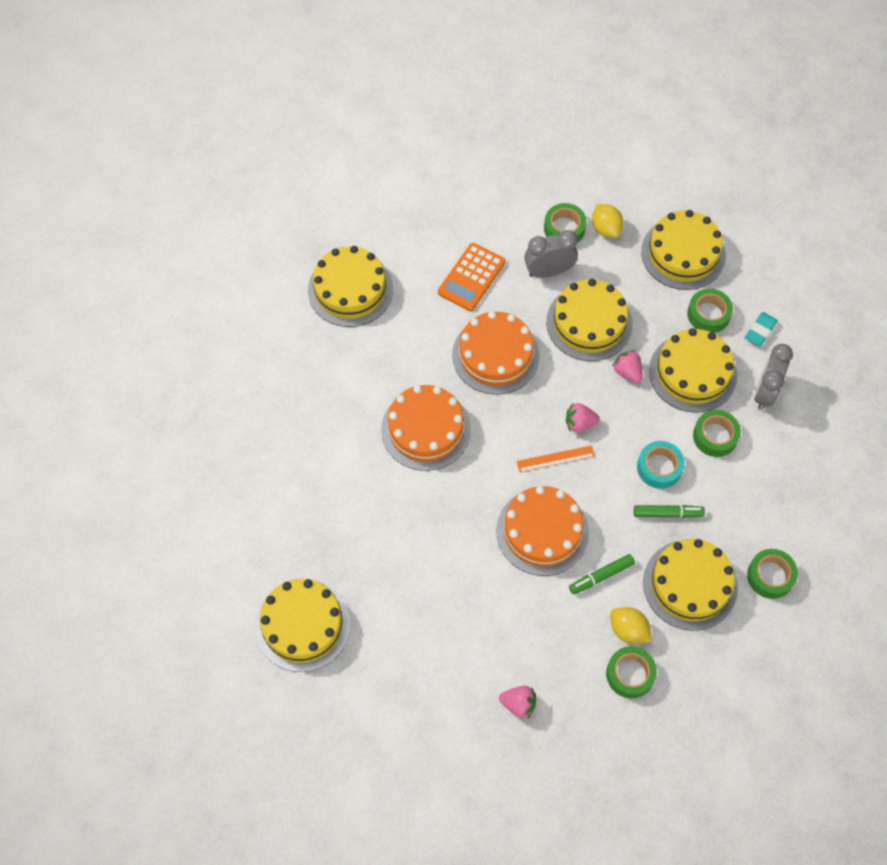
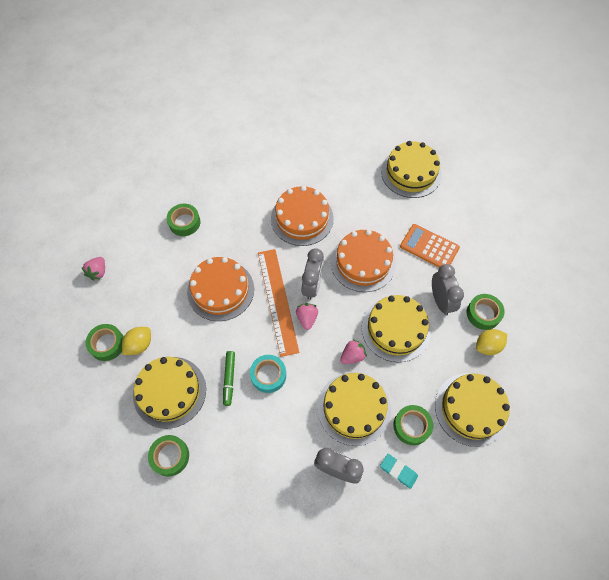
camera: 90 degrees right, 0 degrees up
(302, 625) = (169, 154): yellow cake -> none
(532, 417) = (312, 286): none -> grey clock
(555, 458) = (278, 300): orange ruler -> orange ruler, size x2.00
(601, 576) = (183, 328): green marker -> none
(715, 436) = (295, 422): green tape -> green tape (184, 222)

